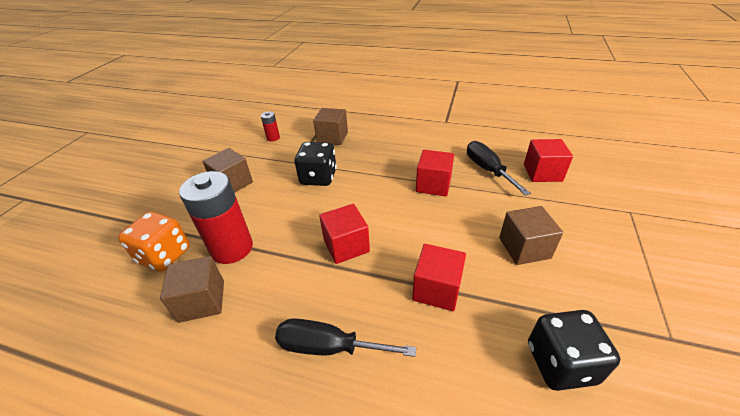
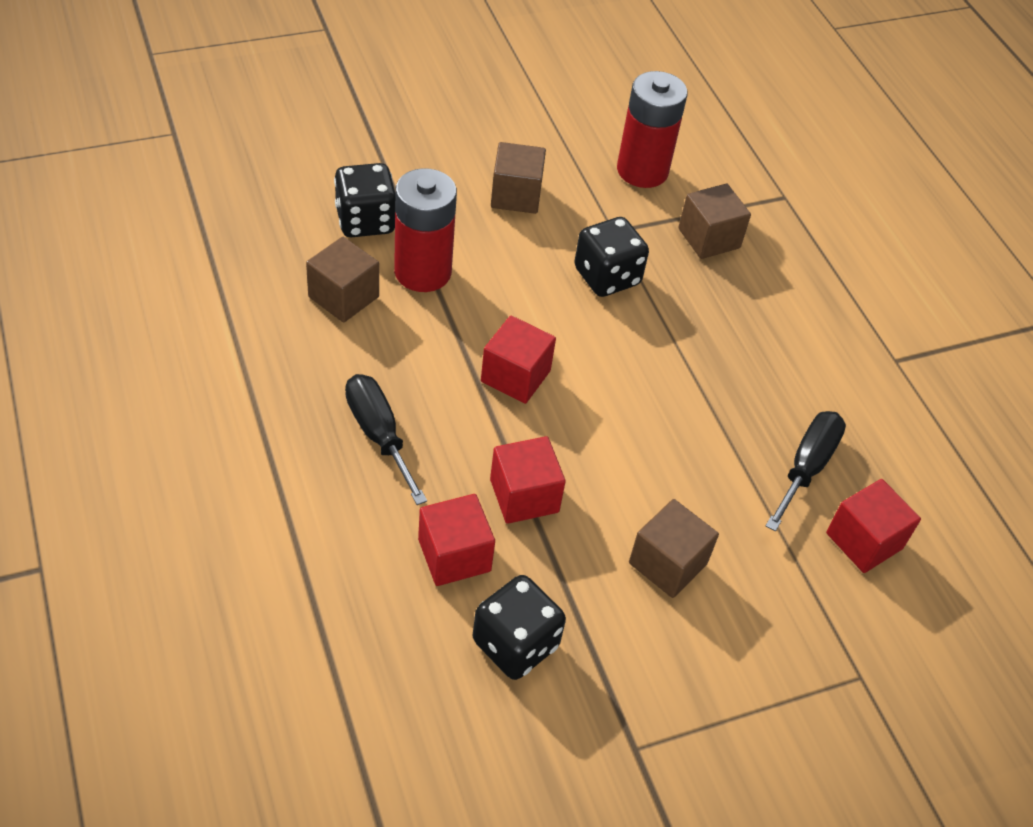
camera: 45 degrees right, 10 degrees up
(164, 255) = (365, 221): orange dice -> black dice
(273, 138) = (642, 170): red battery -> red battery, size x2.20
(433, 185) = (709, 414): red cube -> red cube (454, 555)

